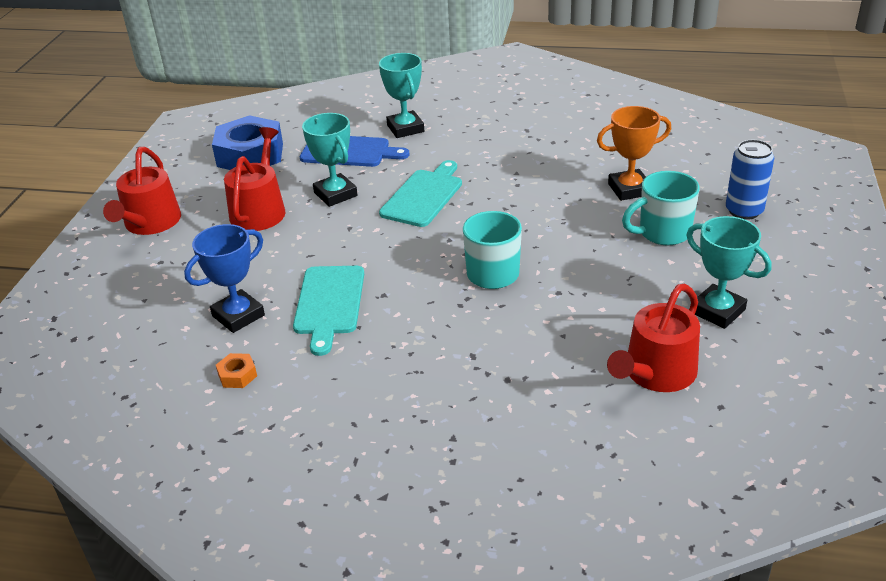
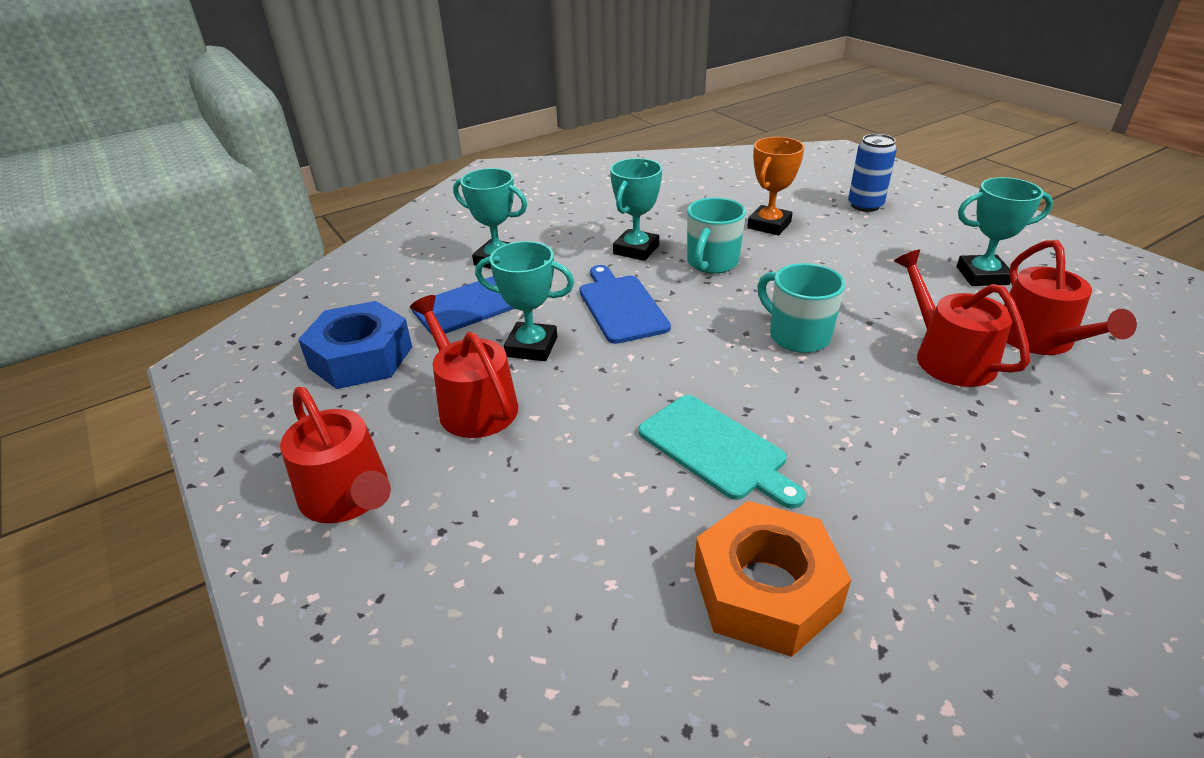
camera: 45 degrees left, 0 degrees up
(237, 375) = (765, 589): orange nut -> orange nut, size x2.45
(238, 315) = (647, 525): blue trophy -> none
(423, 196) = (621, 306): turquoise cutting board -> blue cutting board
(500, 162) = (636, 250): none -> turquoise trophy
(563, 342) = (948, 357): none -> red watering can
(662, 233) = (848, 243): turquoise mug -> turquoise mug (711, 263)

